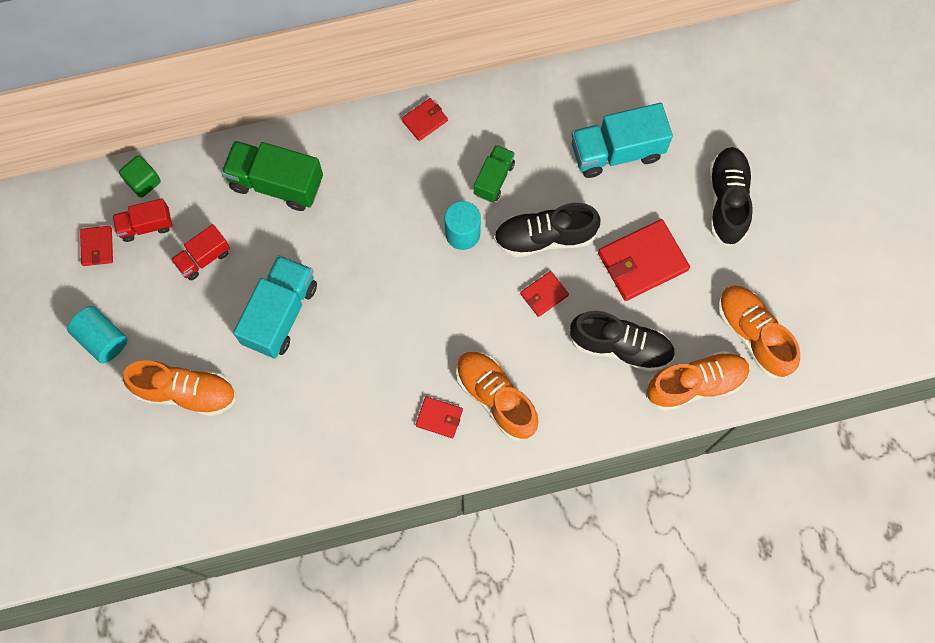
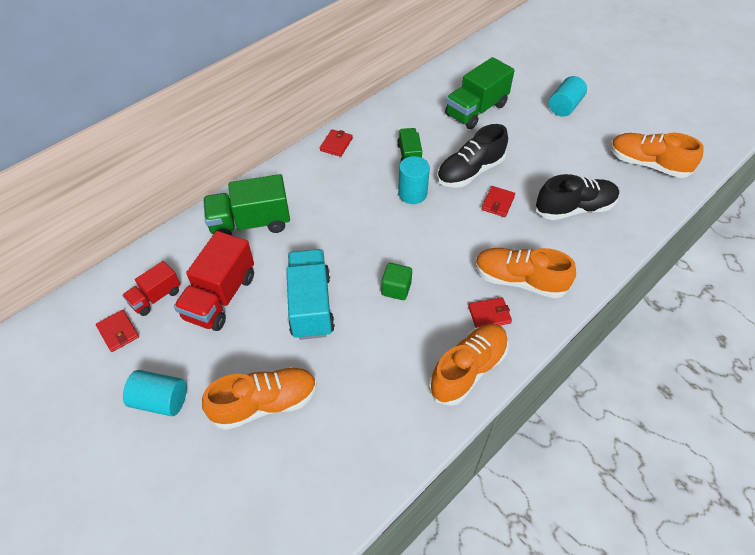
camera: 30 degrees left, 20 degrees down
(143, 182) = (136, 269): green cube -> green cube (396, 289)
(203, 258) = (220, 297): red truck -> red truck, size x1.71
(616, 152) = (476, 110): turquoise truck -> green truck
(642, 262) = (544, 157): red wallet -> none
(695, 384) = (641, 207): orange shoe -> orange shoe (468, 370)
(727, 201) = (564, 106): black shoe -> turquoise cylinder

